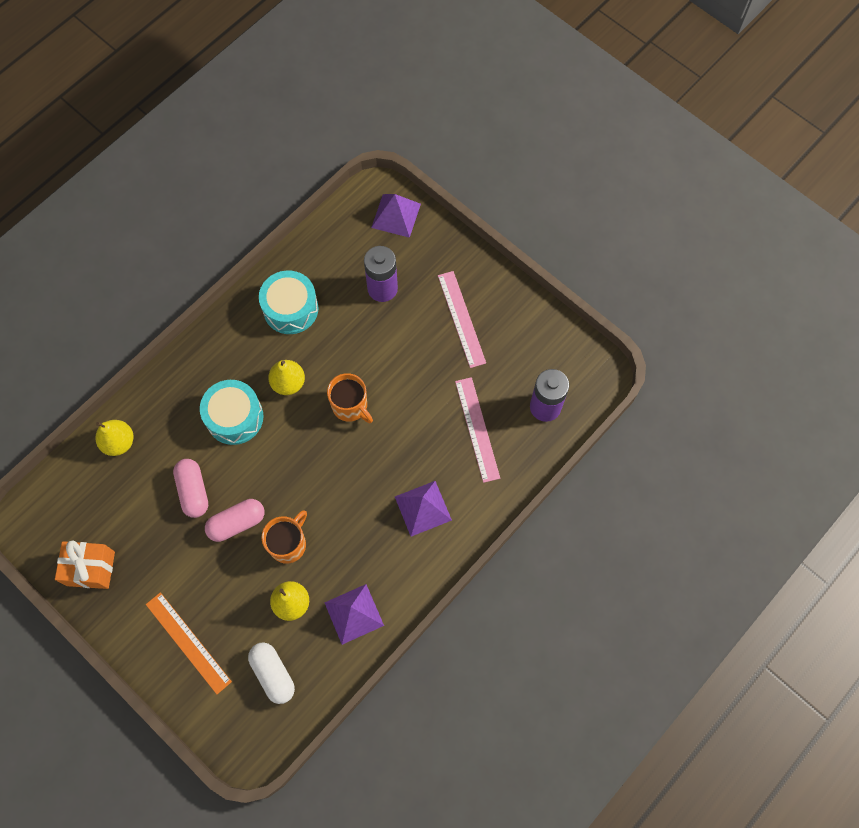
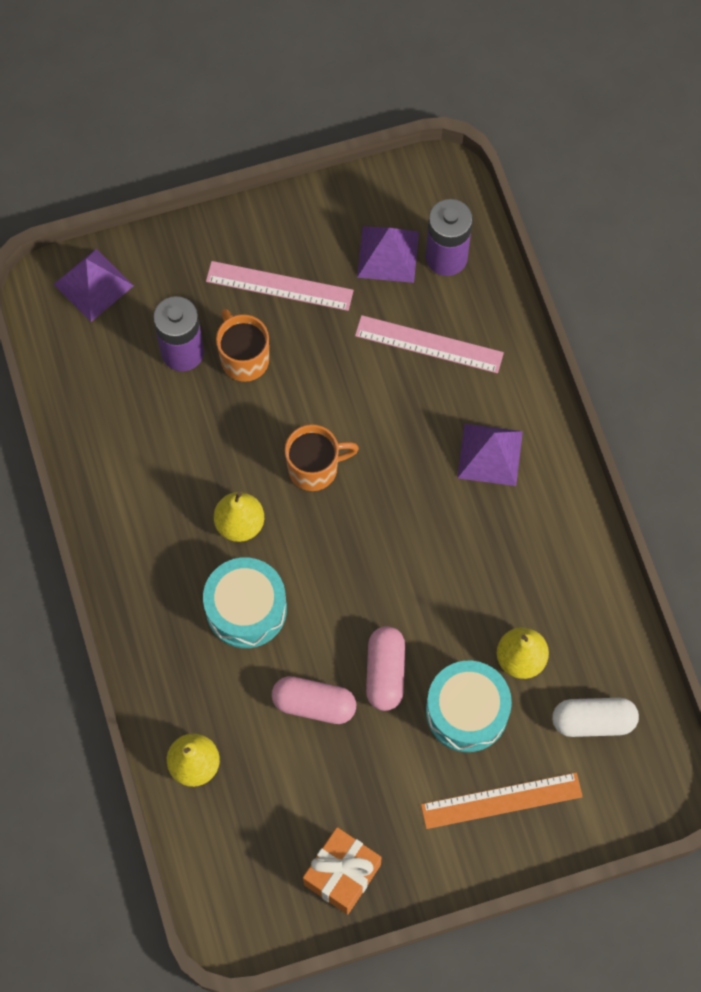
camera: 60 degrees left, 0 degrees up
(288, 544) = (446, 626): orange mug -> orange mug (244, 358)
(290, 309) = (141, 471): turquoise drum -> turquoise drum (467, 711)
(354, 614) = (572, 595): purple pyramid -> purple pyramid (388, 254)

